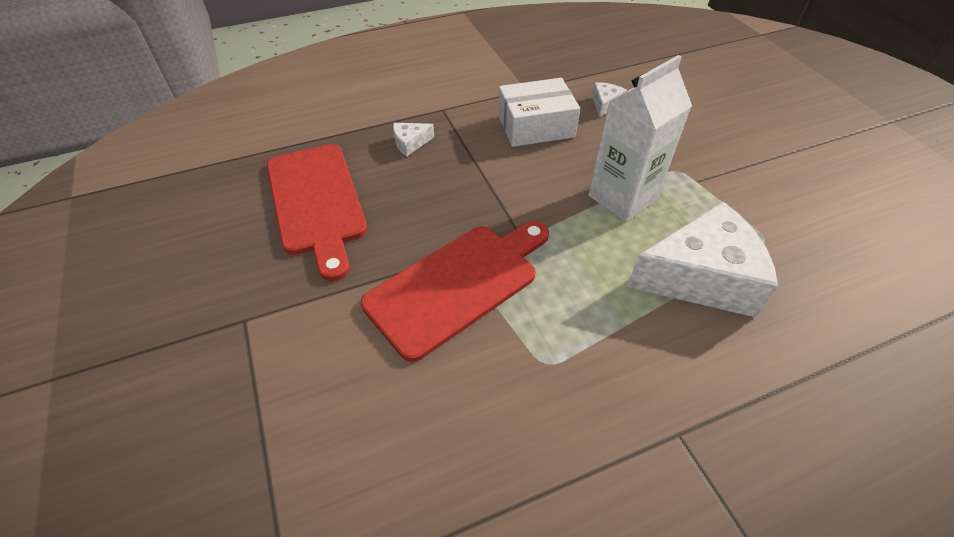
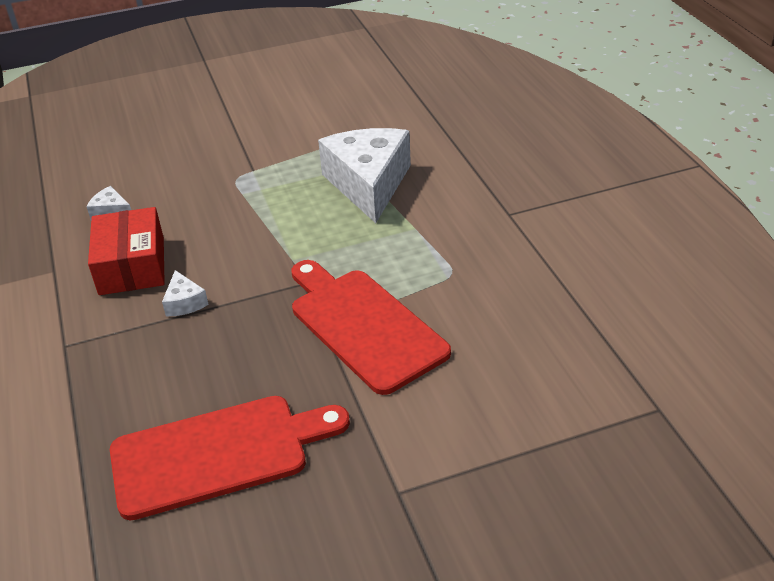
camera: 85 degrees left, 10 degrees down
(410, 143) = (127, 373): white cheese -> white cheese (184, 302)
(535, 126) = (132, 266): white box -> red box
(622, 198) = (266, 215): white carton -> none

